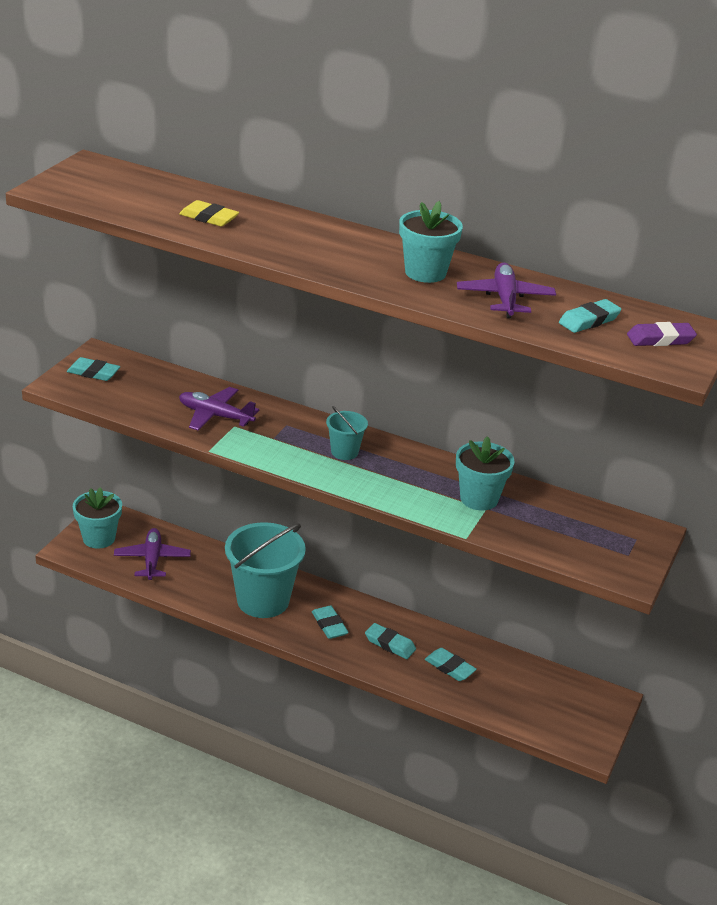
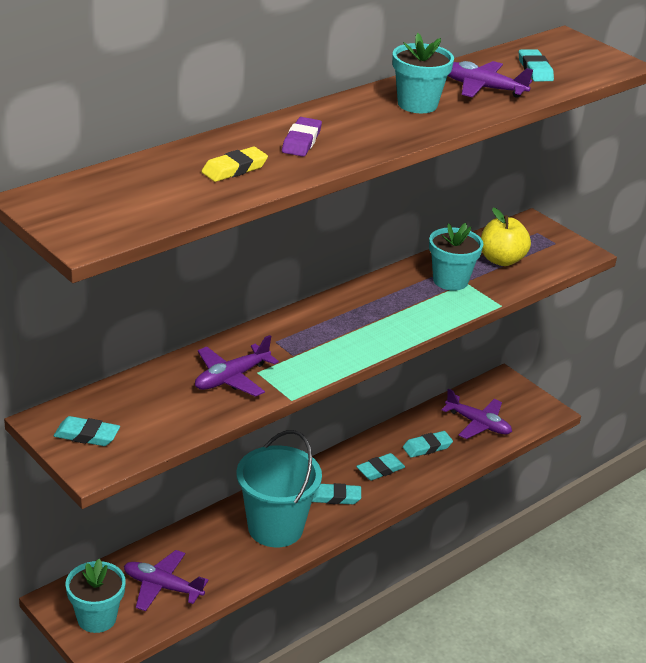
camera: 65 degrees left, 0 degrees up
(93, 373) = (87, 435): turquoise eraser -> turquoise eraser turned 60 degrees clockwise
(344, 452) = (341, 323): turquoise bucket -> none
(518, 696) = (478, 424): none -> purple plane
(552, 524) = (501, 260): none -> yellow apple
(660, 339) = (575, 56): purple eraser -> purple eraser (301, 141)

